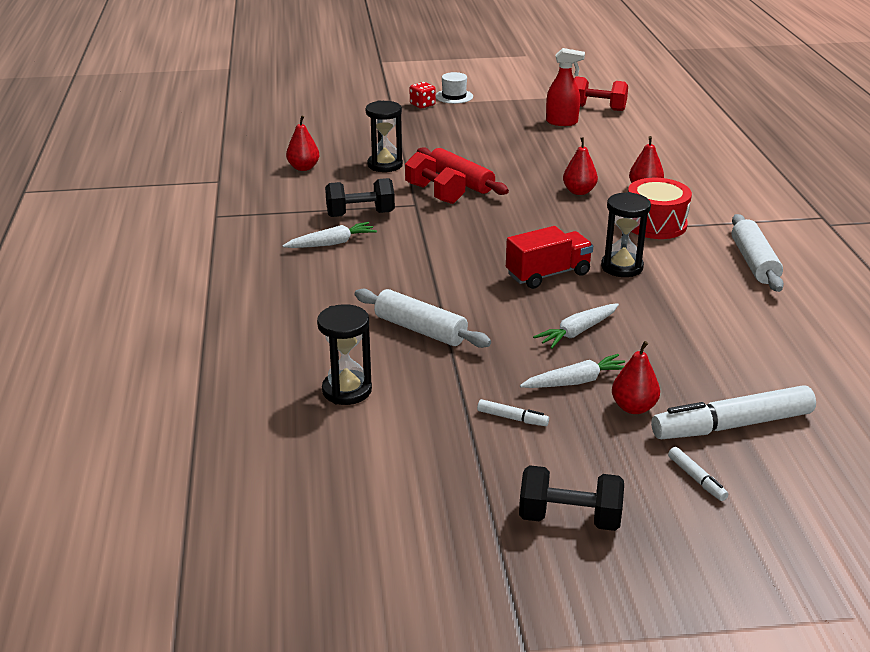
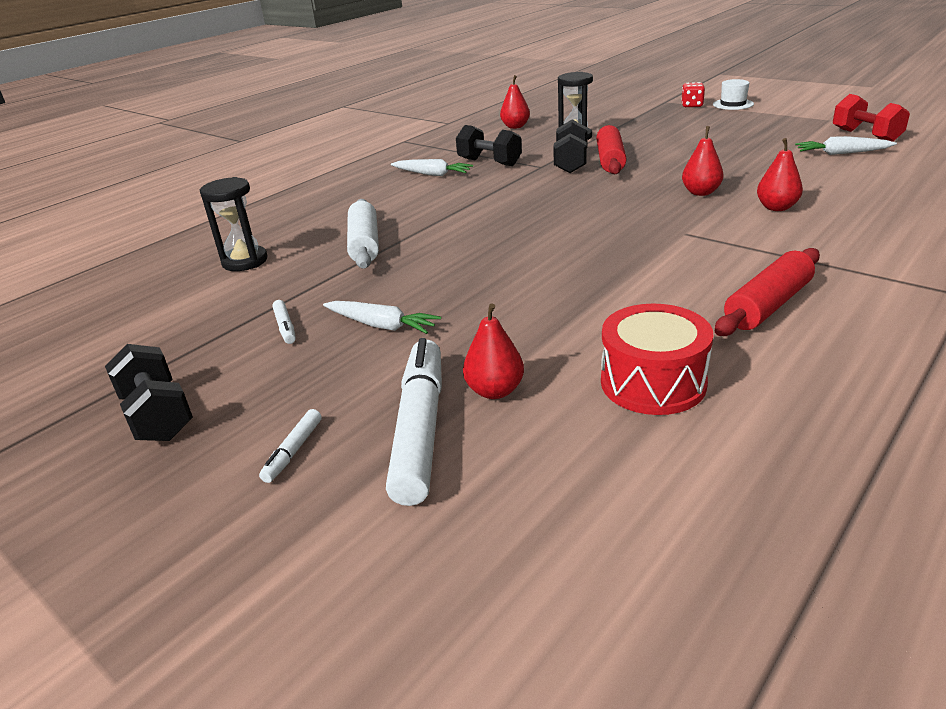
camera: 50 degrees right, 0 degrees up
(434, 194) = (571, 163): red dumbbell -> black dumbbell
(548, 274) = (535, 242): red truck -> none
(562, 122) = (800, 139): red spray bottle -> none
(577, 332) = (464, 291): white carrot -> white carrot (841, 153)
(622, 267) = (612, 259): black hourglass -> none
(633, 407) = (377, 367): red pear -> red pear (495, 391)
(655, 224) = (724, 238): red drum -> red drum (653, 383)
(732, 425) = (420, 429): white marker -> white marker turned 60 degrees clockwise
(754, 262) = (767, 305): white rolling pin -> red rolling pin

